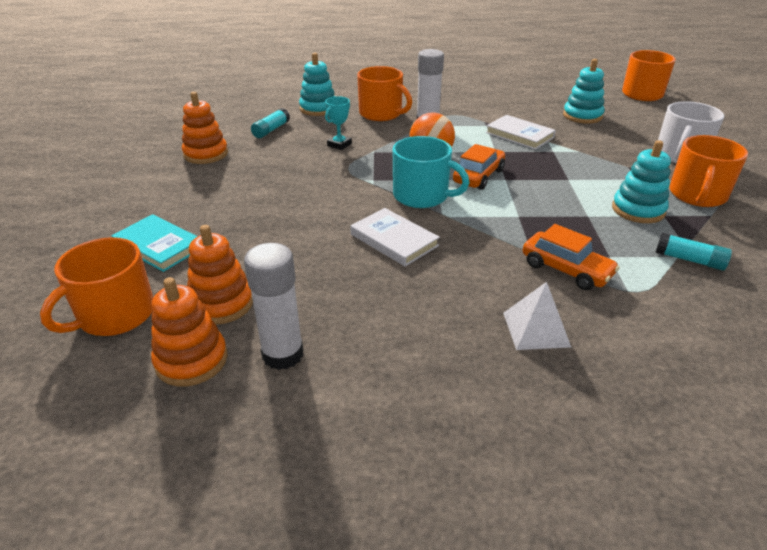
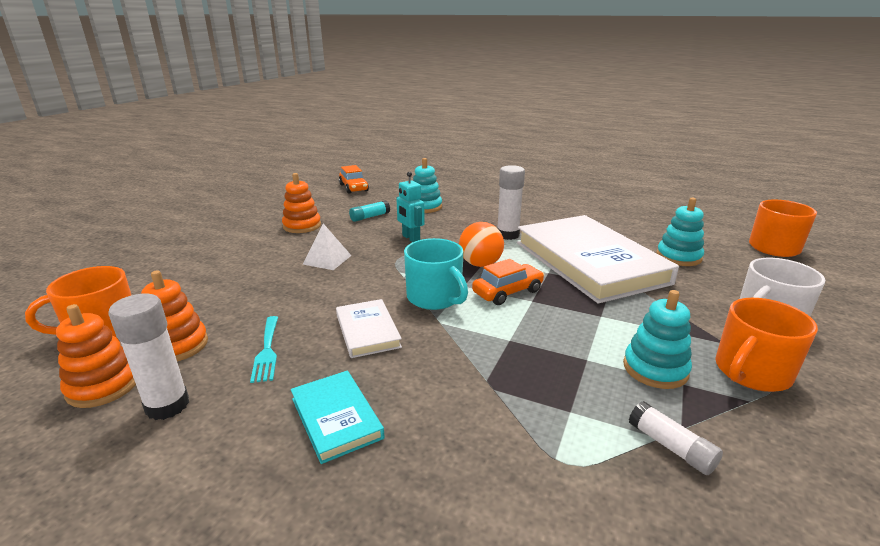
camera: 25 degrees right, 10 degrees down
(159, 246) = (191, 287): turquoise book -> turquoise book (336, 418)
(320, 282) = (267, 351): none -> turquoise fork
(339, 145) = (411, 238): turquoise trophy -> turquoise robot
(381, 114) = (474, 220): orange mug -> none
(519, 135) = (589, 262): white book -> white book, size x2.26
(536, 329) = (408, 466): white pyramid -> white pyramid (327, 259)
(566, 270) = (505, 411): orange car -> orange car (354, 188)
(689, 260) = (671, 447): turquoise glue stick -> white glue stick

